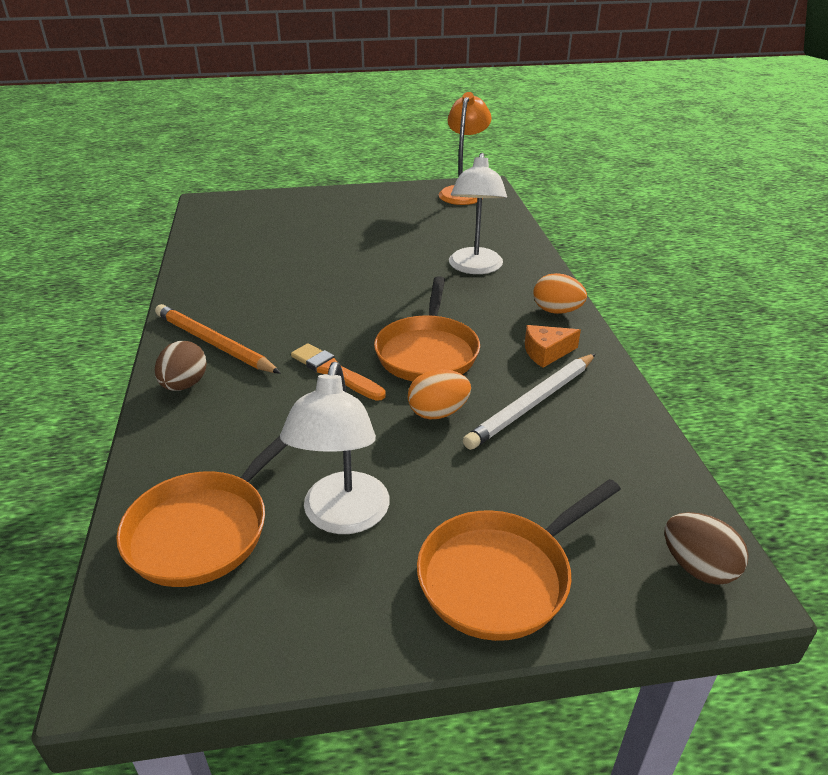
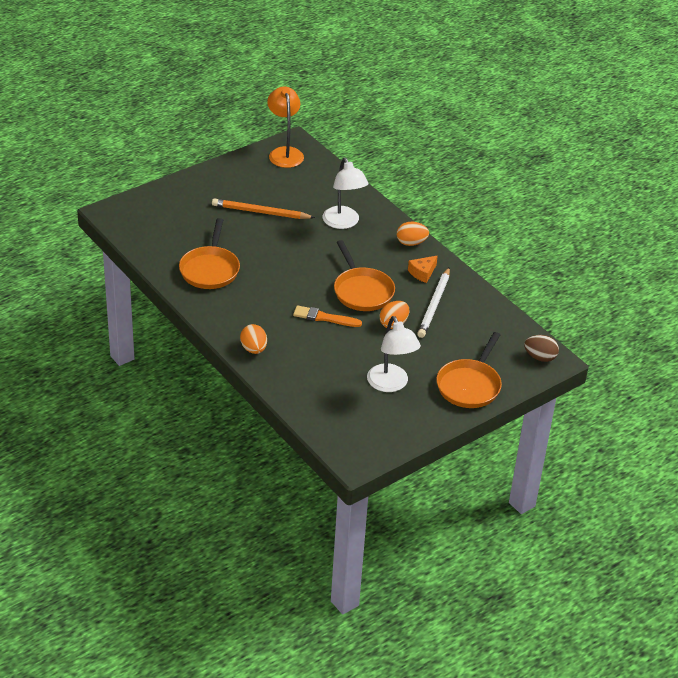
camera: 30 degrees left, 5 degrees up
(184, 385) = (253, 349): brown egg -> orange egg
(205, 529) = (338, 408): orange pan -> orange pan (210, 269)
(214, 343) = (242, 321): orange pencil -> orange pencil (261, 212)

